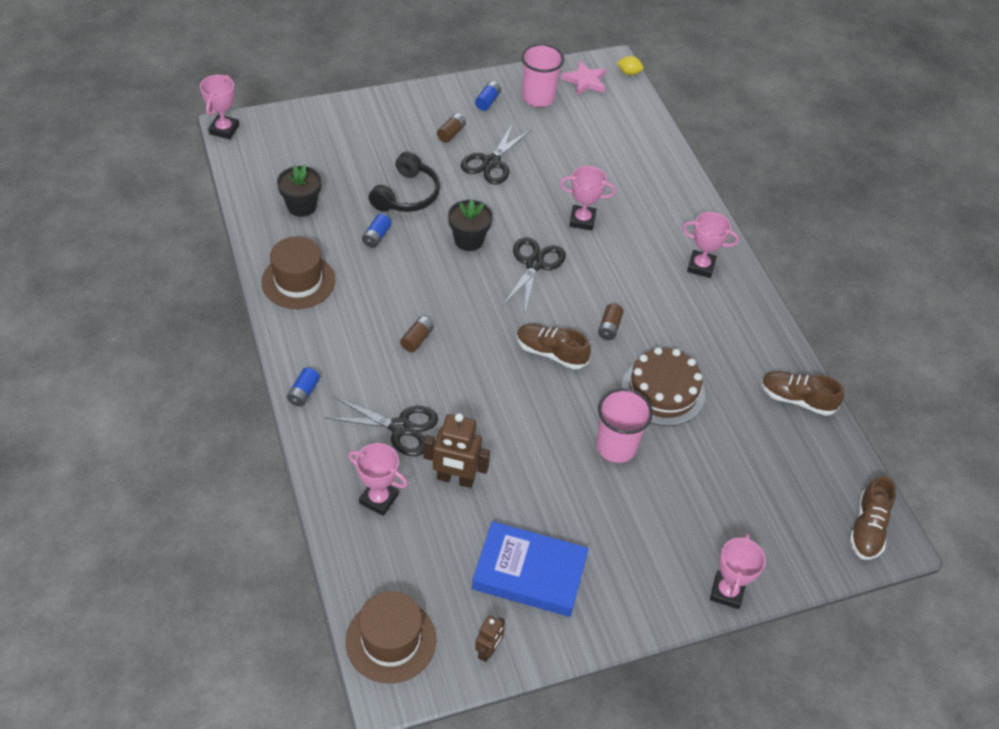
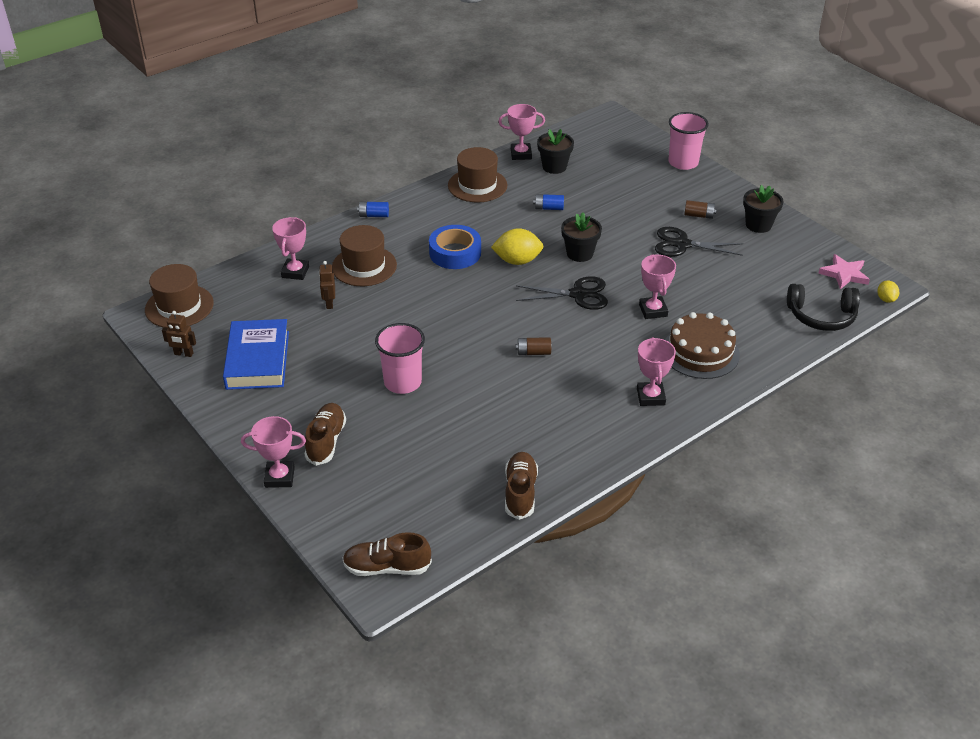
camera: 75 degrees right, 10 degrees down
(224, 129) = (606, 114): pink trophy -> pink trophy (521, 154)
(400, 428) = (364, 266): black scissors -> brown hat
(407, 195) = (606, 211): black headphones -> black headphones (821, 316)
(417, 339) = (455, 253): brown battery -> blue tape
(455, 479) = (329, 303): brown robot -> brown robot, size x0.58
(457, 292) = (517, 261): none -> yellow lemon
(487, 101) = (758, 225): blue battery -> black flower pot
(538, 98) = (791, 251): pink cup -> pink cup (683, 162)
(551, 353) = (483, 325): brown shoe -> brown shoe (326, 441)
(663, 391) = (479, 399): brown cake -> brown cake (700, 352)

